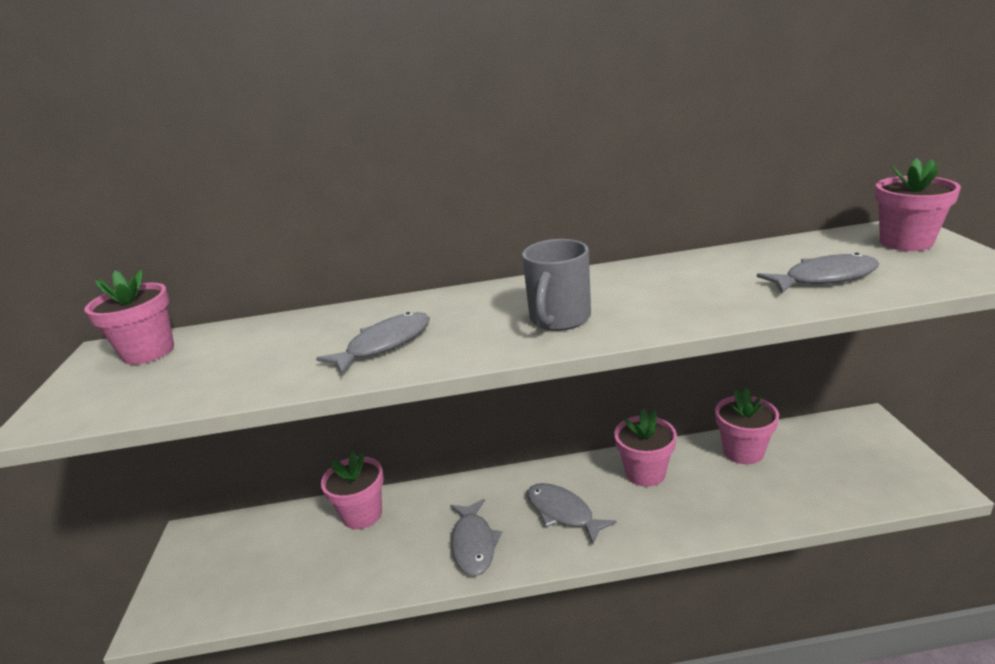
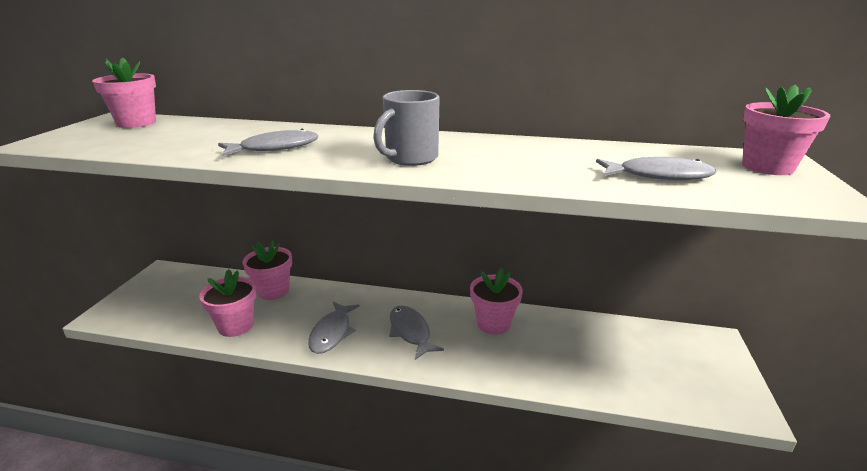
camera: 15 degrees right, 0 degrees up
(743, 451) = (585, 331): pink flower pot -> pink flower pot (236, 326)

